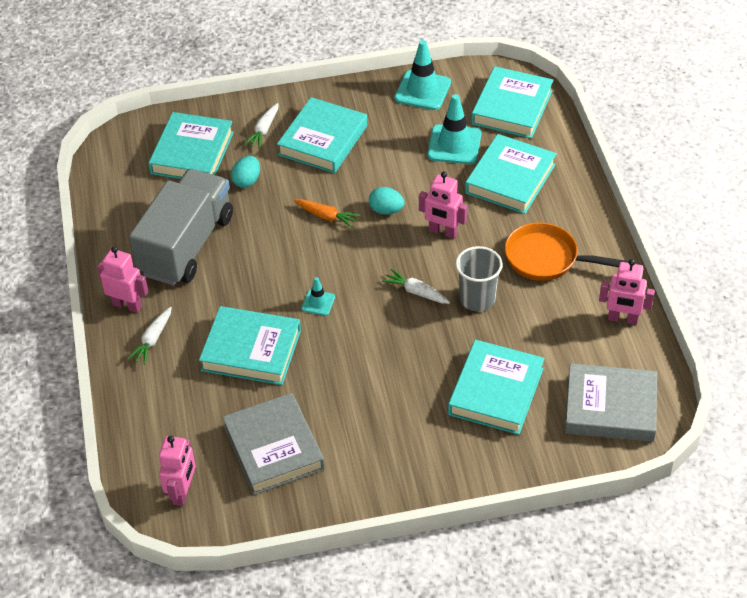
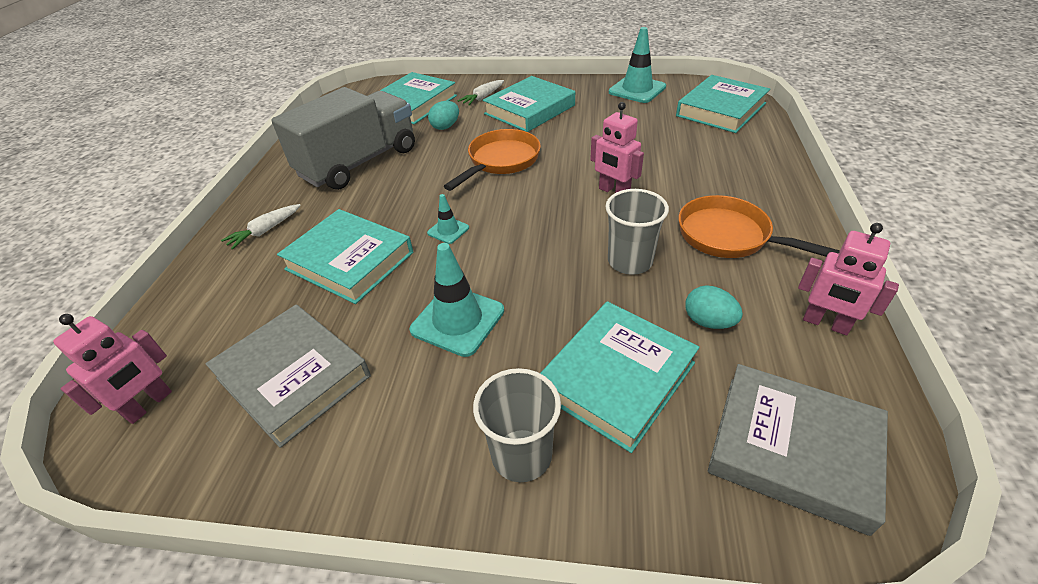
camera: 20 degrees right, 5 degrees down
(127, 305) = (269, 198): pink robot -> none
(274, 448) = (293, 377): grey book -> grey book turned 45 degrees counterclockwise
(326, 216) = (500, 161): orange carrot -> orange pan
(386, 210) = (562, 165): turquoise egg -> turquoise egg (708, 322)
(416, 292) = (560, 241): white carrot -> none
(454, 145) = (653, 128): turquoise traffic cone -> turquoise traffic cone (457, 320)
(454, 453) = (521, 455): none -> grey cup
(510, 179) = (704, 160): turquoise book -> none

